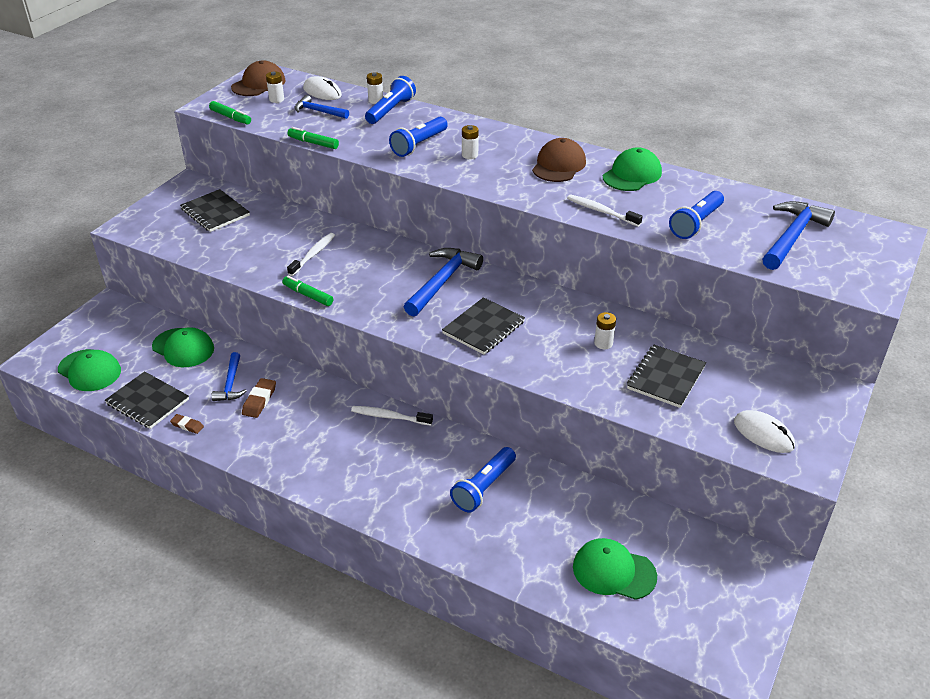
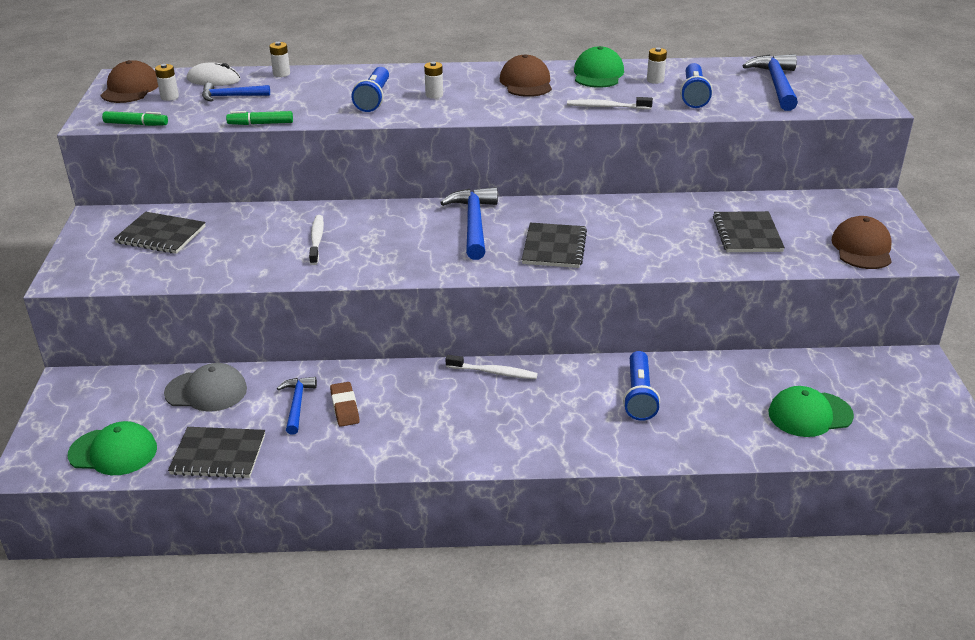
camera: 30 degrees left, 5 degrees down
(183, 348) = (206, 391): green cap -> grey cap
(187, 425) = (289, 459): brown eraser -> none
(231, 384) = (297, 404): blue hammer -> blue hammer turned 150 degrees counterclockwise
(308, 295) = (352, 275): green marker -> none
(390, 110) = (308, 78): blue flashlight -> none
(390, 417) = (493, 372): white toothbrush -> white toothbrush turned 150 degrees counterclockwise
(603, 343) = (669, 226): white battery -> white battery (655, 80)
(763, 434) = (862, 248): white mouse -> brown cap

